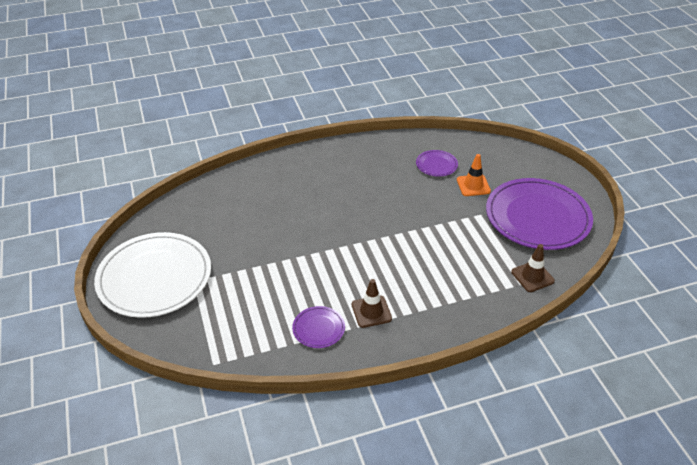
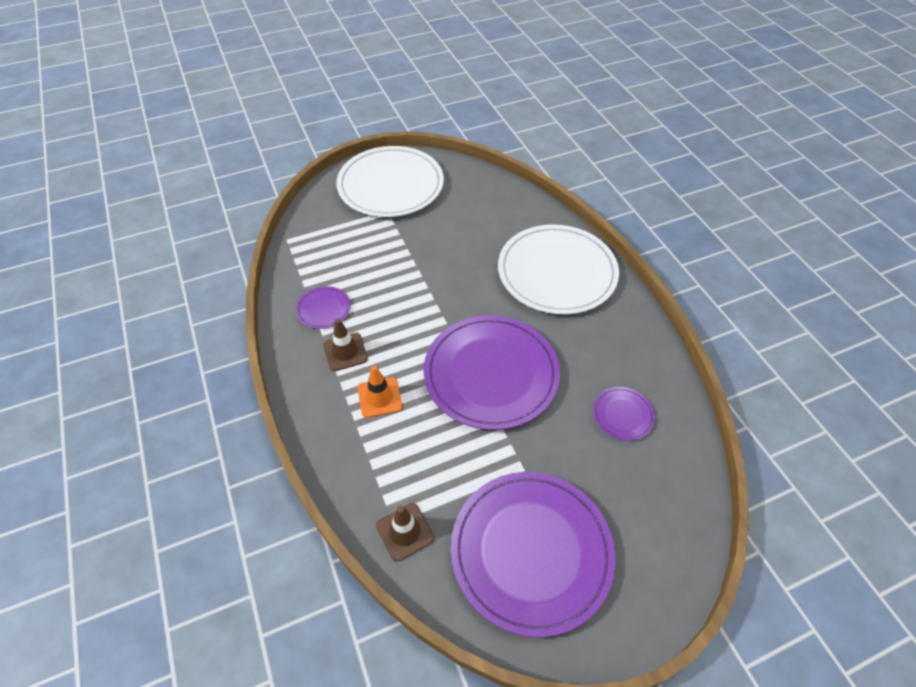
camera: 85 degrees right, 10 degrees up
(301, 178) = (557, 272): none -> white plate
(399, 223) = (491, 374): none -> purple plate
(473, 185) = (586, 462): orange traffic cone -> orange traffic cone (379, 397)

